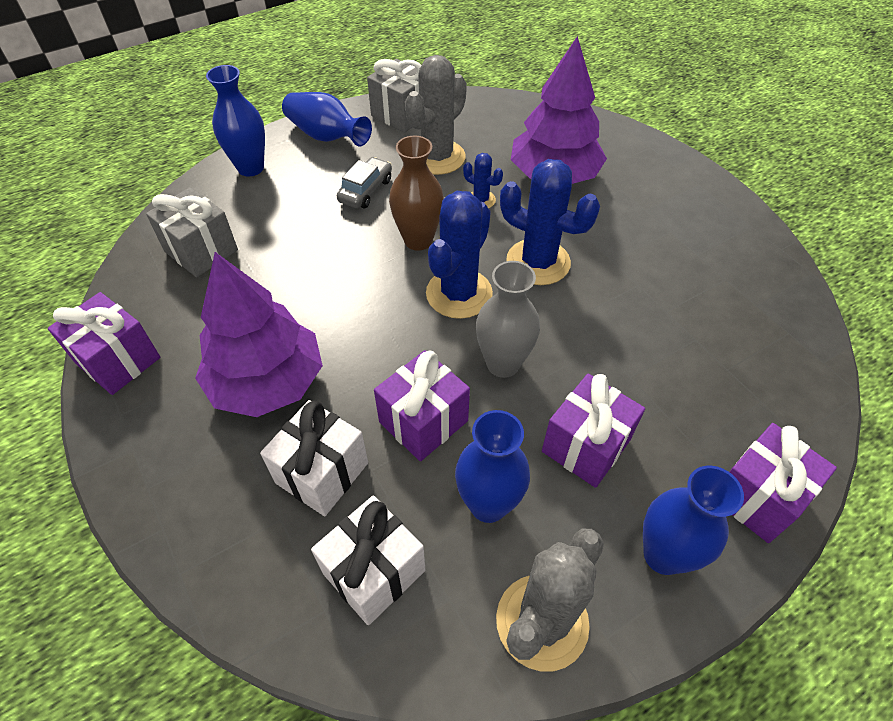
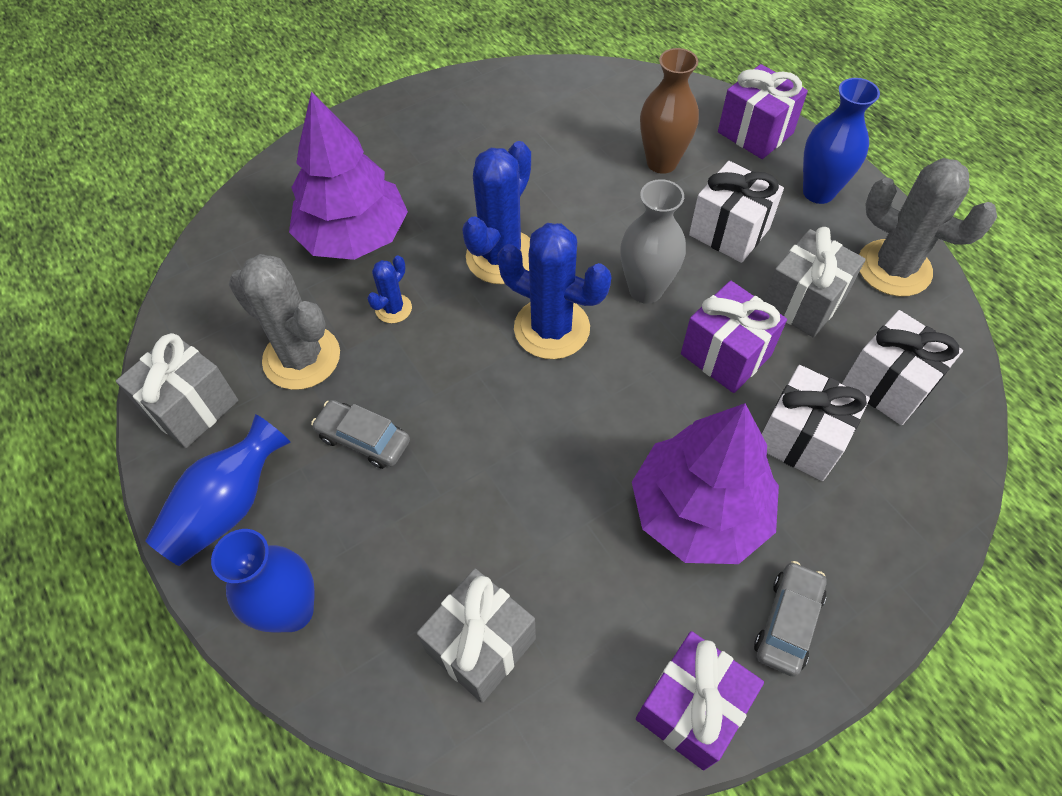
camera: 90 degrees left, 5 degrees up
(157, 432) = (787, 622): none -> grey car
(418, 240) = (464, 372): brown vase -> brown vase (661, 162)
(488, 504) = (803, 302): blue vase -> grey gift
(586, 446) = (729, 232): purple gift -> white gift

